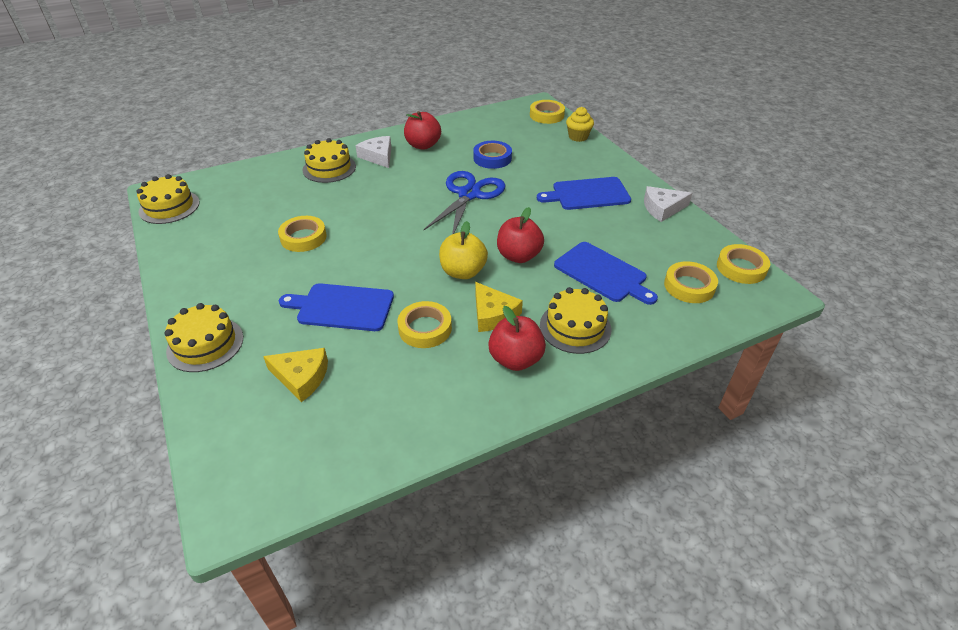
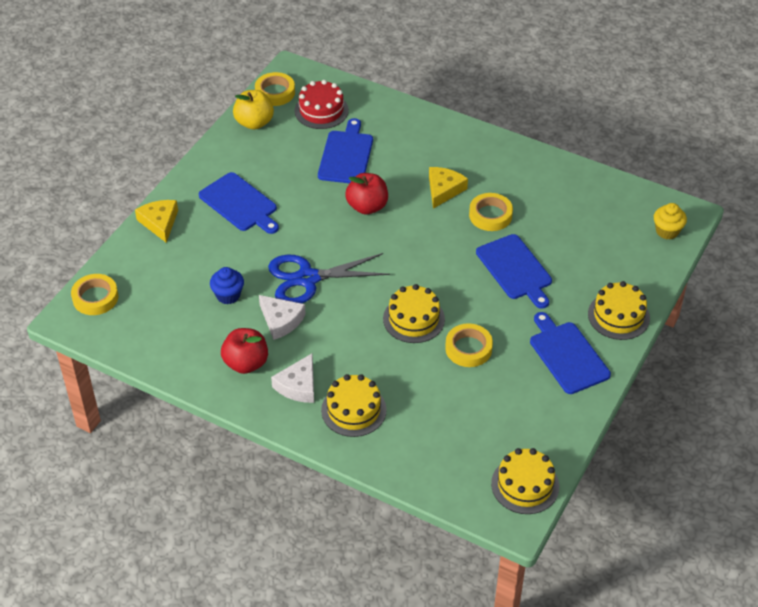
camera: 125 degrees left, 5 degrees up
(220, 285) = (567, 355): none -> blue cutting board
(301, 377) = (588, 247): yellow cheese -> yellow cheese (160, 223)
(463, 272) = (415, 227): yellow apple -> yellow apple (254, 122)
(492, 158) = (228, 295): blue tape -> blue cupcake
(515, 359) = (473, 161): red apple -> none
(575, 327) = (417, 147): yellow cake -> yellow cake (413, 319)
(578, 137) = (130, 252): yellow cupcake -> yellow cupcake (667, 231)
(662, 208) = (225, 153): white cheese -> white cheese (281, 320)
(689, 286) = (321, 110): yellow tape -> red cake

